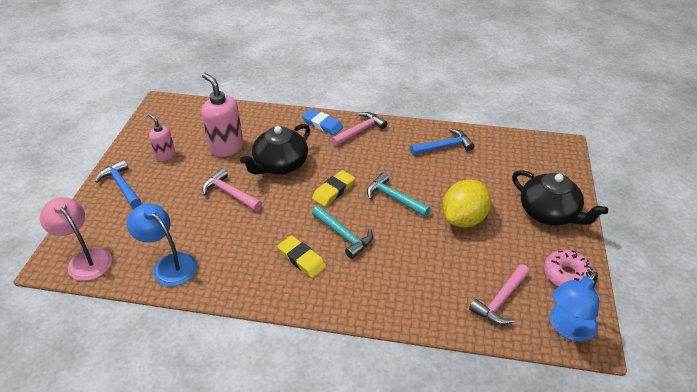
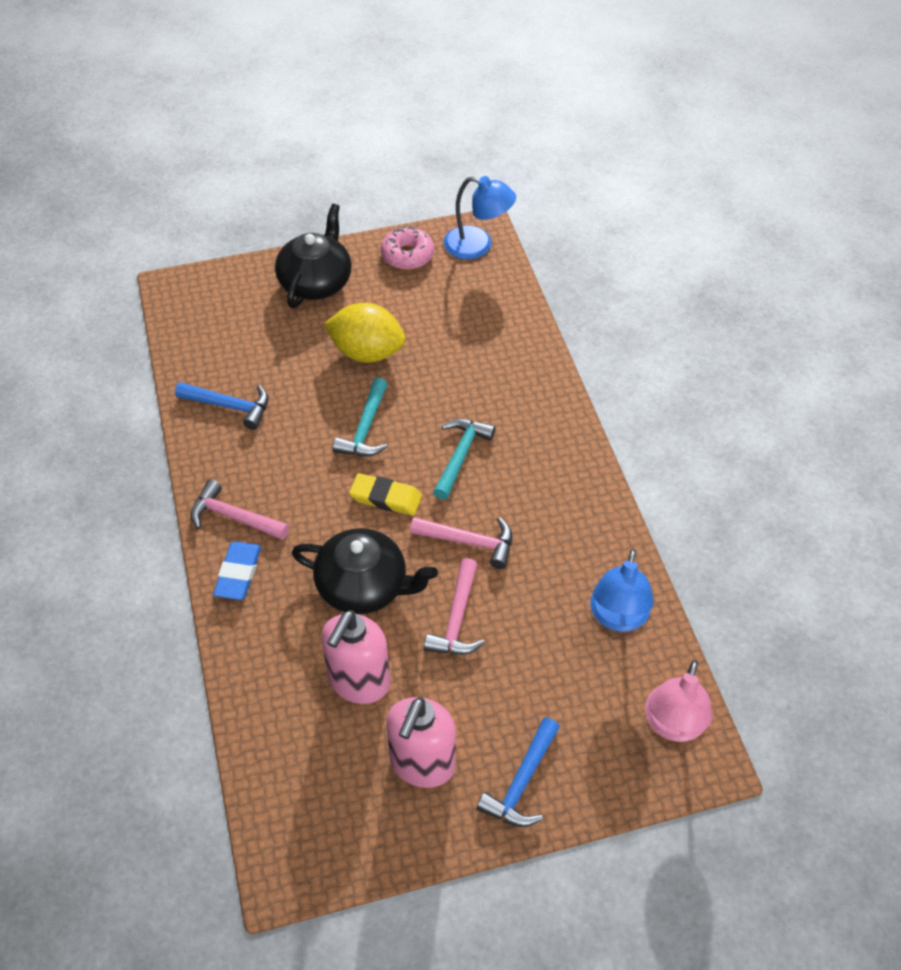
camera: 115 degrees left, 10 degrees up
(165, 155) = (422, 764): pink soap dispenser -> pink soap dispenser, size x1.74
(302, 259) = (522, 482): yellow eraser -> none
(444, 147) = (229, 406): blue hammer -> blue hammer turned 150 degrees clockwise
(500, 300) = (473, 297): pink hammer -> pink hammer (469, 542)

